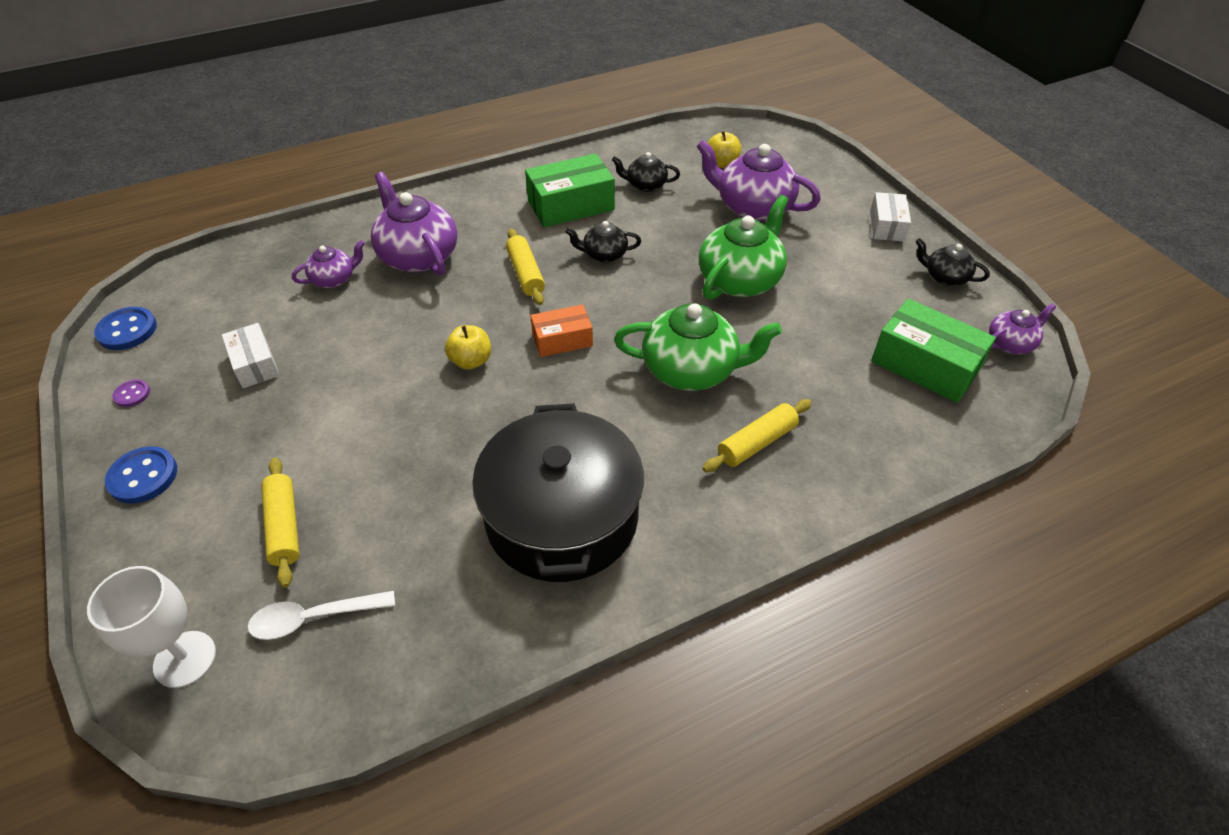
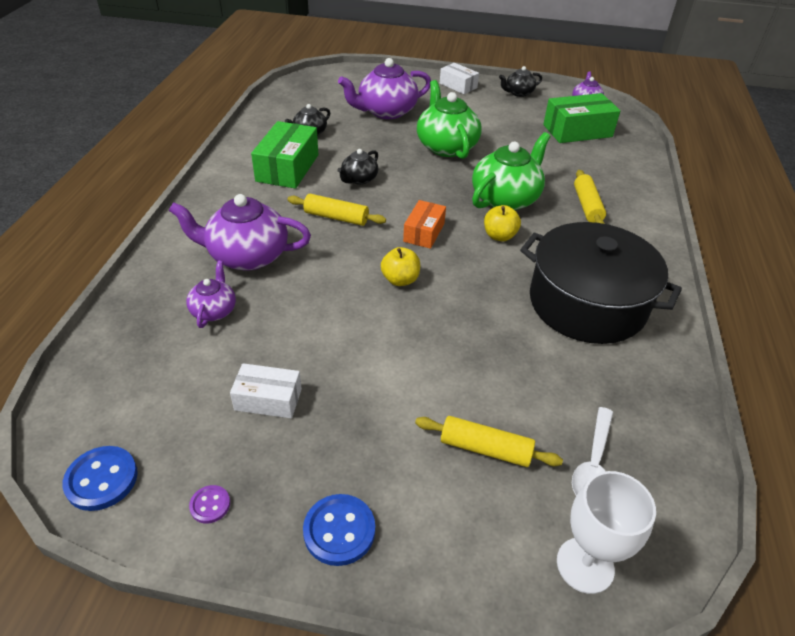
camera: 55 degrees left, 5 degrees down
(722, 164) = (329, 100): yellow apple -> yellow apple (499, 236)

